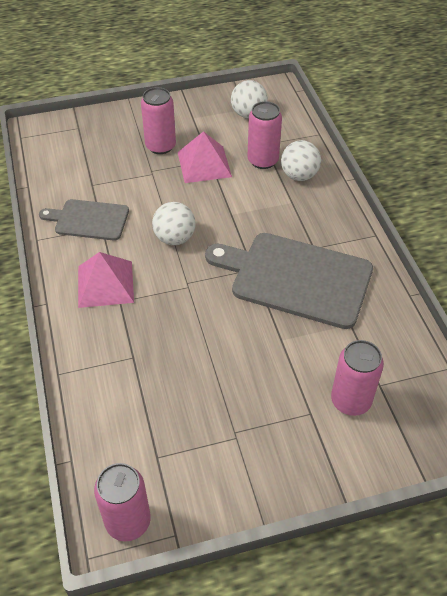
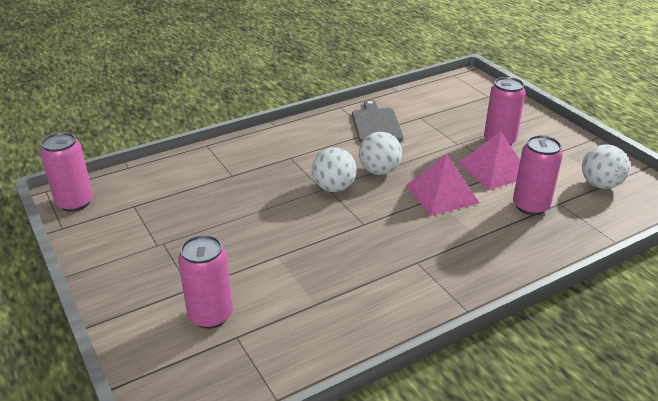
camera: 75 degrees right, 15 degrees down
(105, 284) = (306, 147): pink pyramid -> pink pyramid (441, 194)
(296, 278) = (364, 254): grey cutting board -> none
(299, 175) = (526, 235): white ball -> white ball (334, 188)

